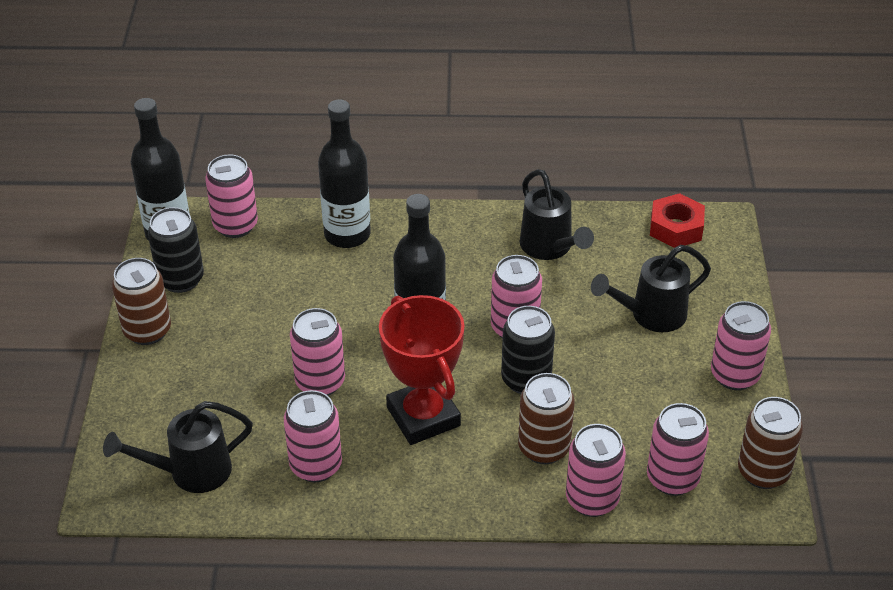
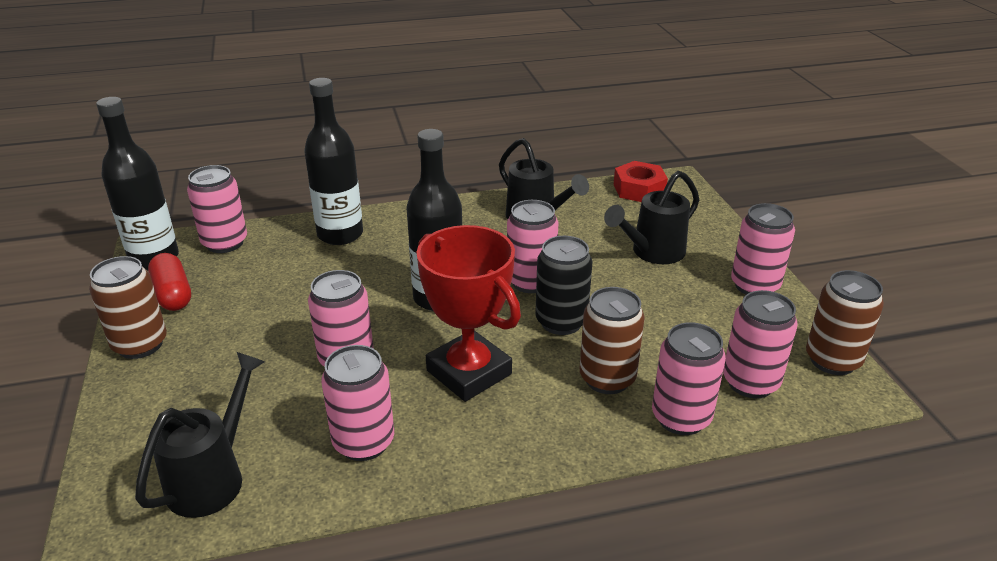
camera: 15 degrees left, 10 degrees down
(181, 279) = (173, 294): black can -> red capsule
(191, 472) = (212, 478): black watering can -> black watering can turned 150 degrees clockwise

